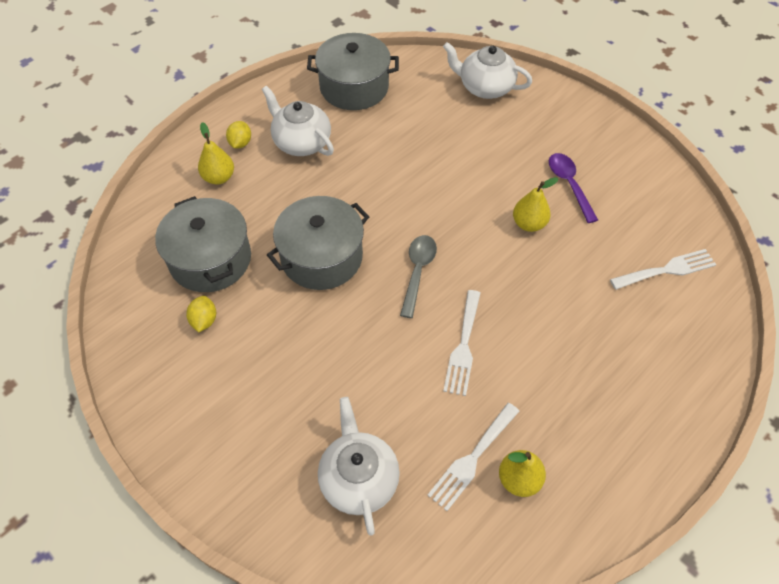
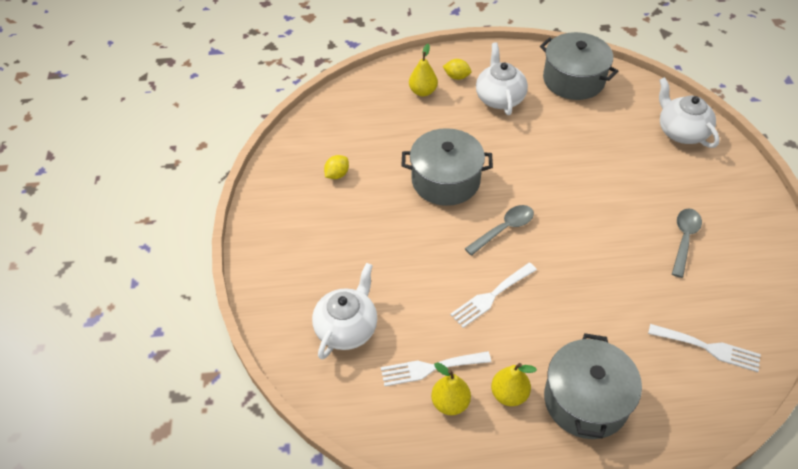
camera: 40 degrees right, 5 degrees down
(210, 259) = (373, 140): grey pot -> grey pot (586, 400)
(240, 143) = (456, 77): yellow lemon -> yellow lemon turned 60 degrees clockwise
(529, 224) = (621, 247): yellow pear -> yellow pear (509, 394)
(569, 185) = (684, 239): purple spoon -> grey spoon

